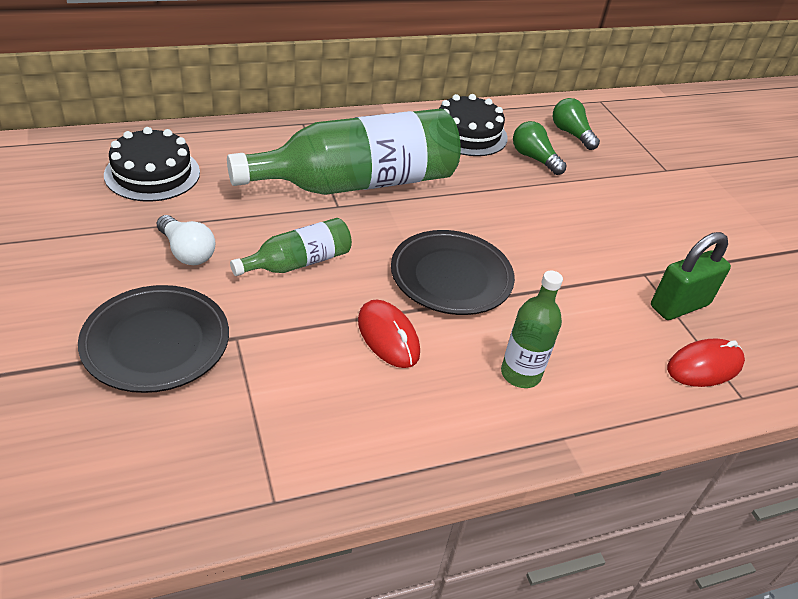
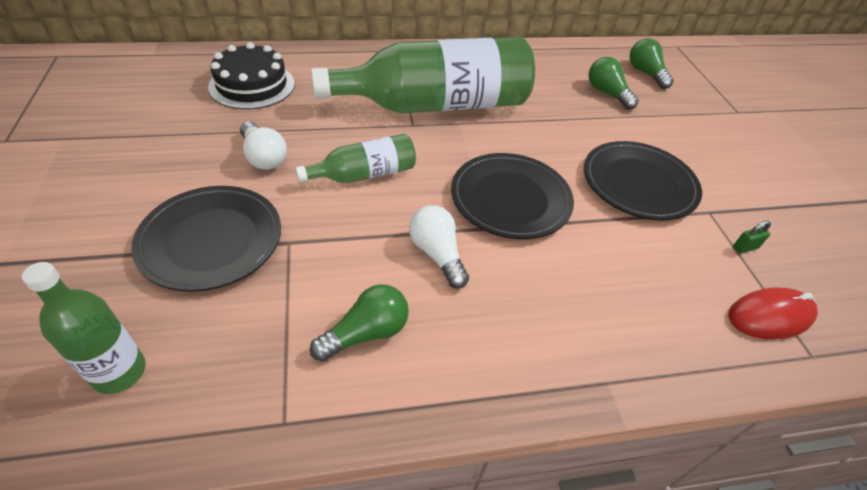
camera: 10 degrees right, 5 degrees up
(334, 416) = (366, 333): none -> green light bulb
(388, 336) = (437, 254): red mouse -> white light bulb
(468, 133) = (546, 68): black cake -> none
(520, 374) = (568, 306): green bottle -> green bottle (119, 372)
(574, 252) = (638, 184): none -> black plate
(679, 305) = (745, 247): green padlock -> green padlock, size x0.40

